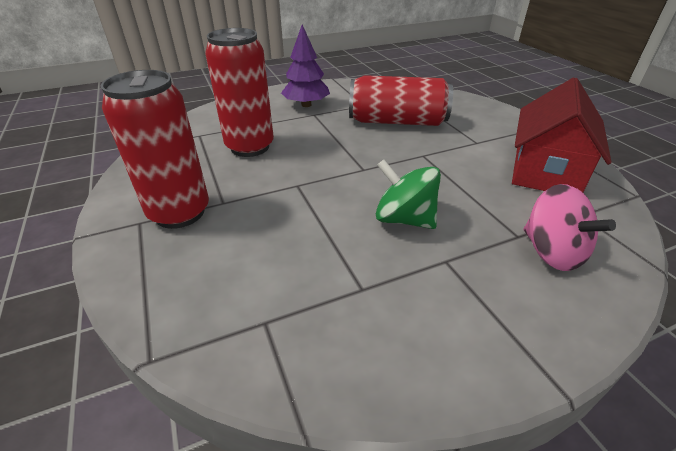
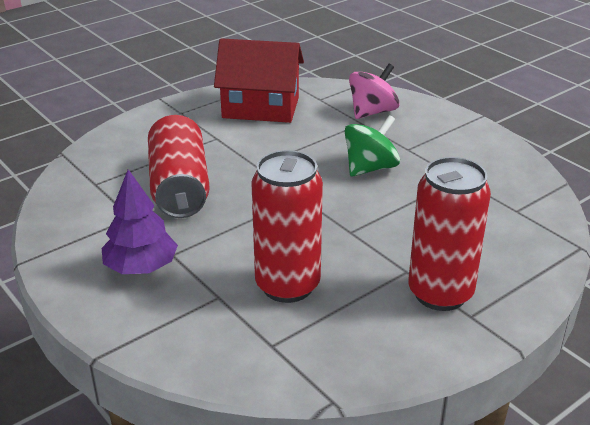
camera: 105 degrees left, 5 degrees down
(404, 219) = (370, 168): green spinning top -> green spinning top turned 150 degrees counterclockwise

